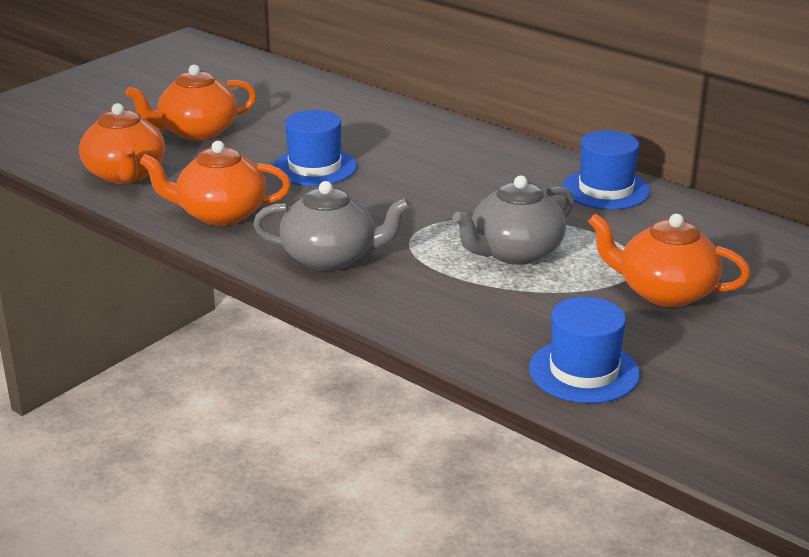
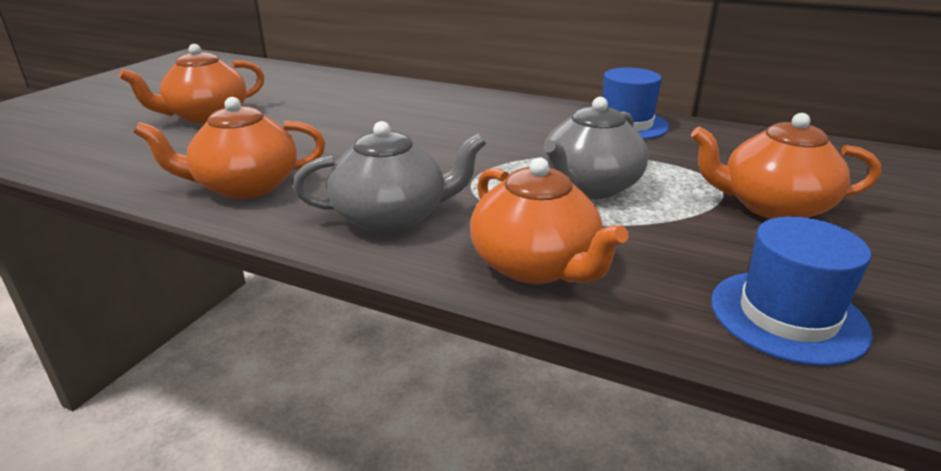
camera: 15 degrees left, 0 degrees up
(125, 174) = (128, 160): orange teapot -> orange teapot (536, 266)
(314, 167) = (338, 134): blue hat -> none

